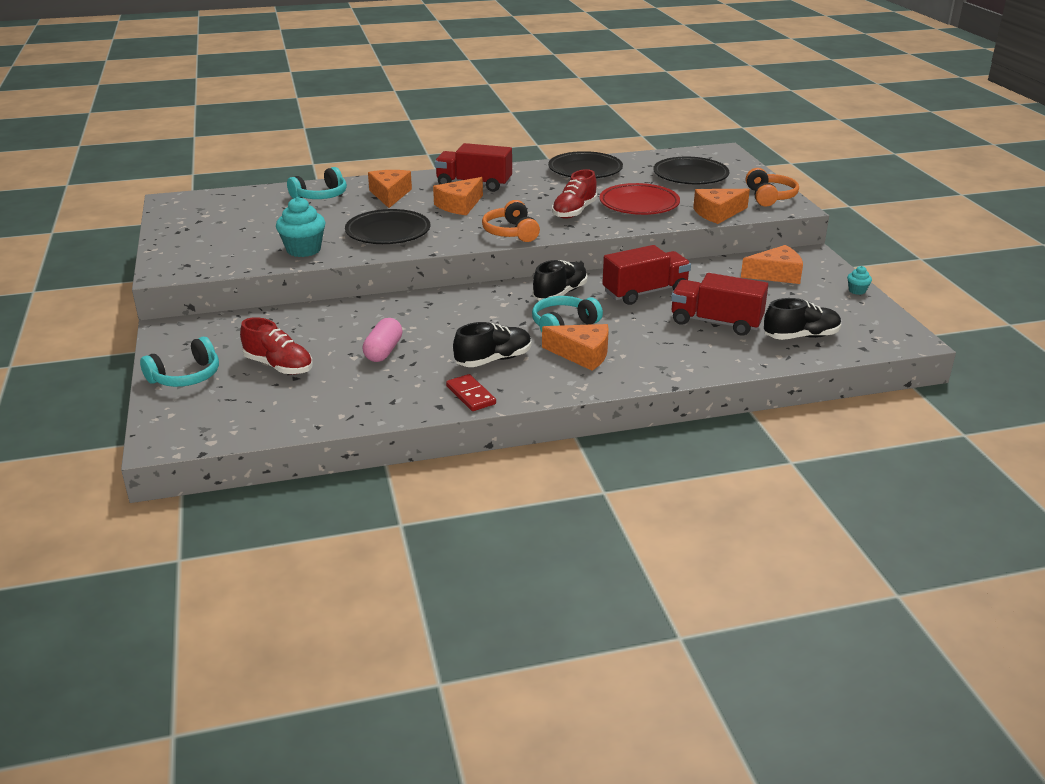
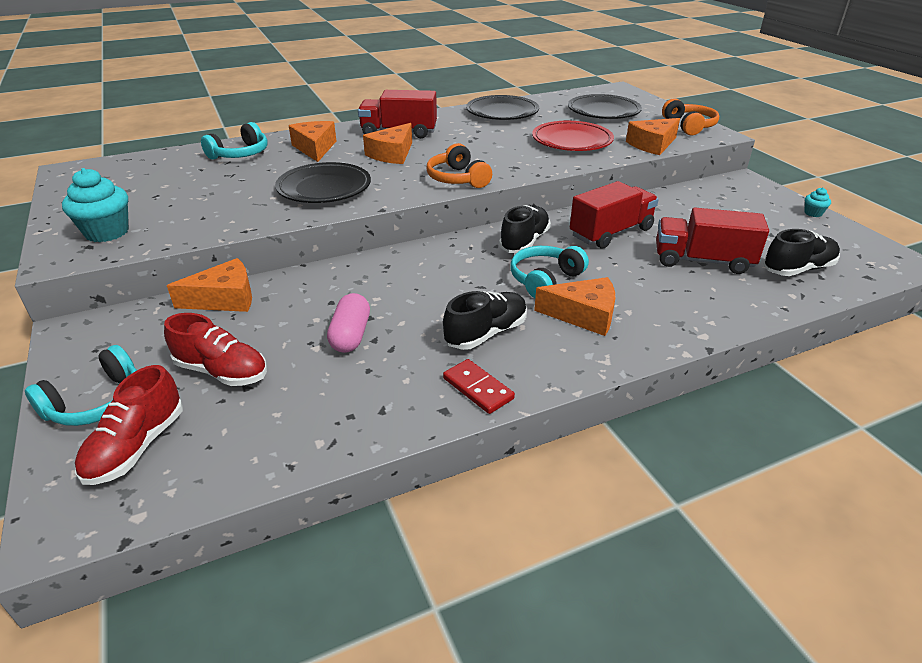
camera: 10 degrees left, 5 degrees up
(303, 250) = (231, 216): turquoise cupcake -> turquoise cupcake (107, 232)
(574, 211) = (512, 153): red shoe -> red shoe (137, 447)
(776, 274) = (726, 202): orange cheese -> orange cheese (224, 299)

